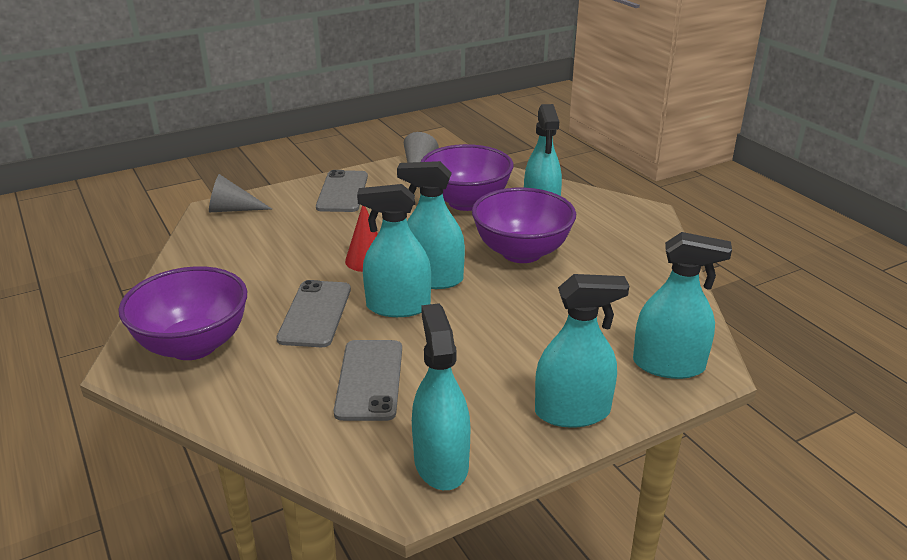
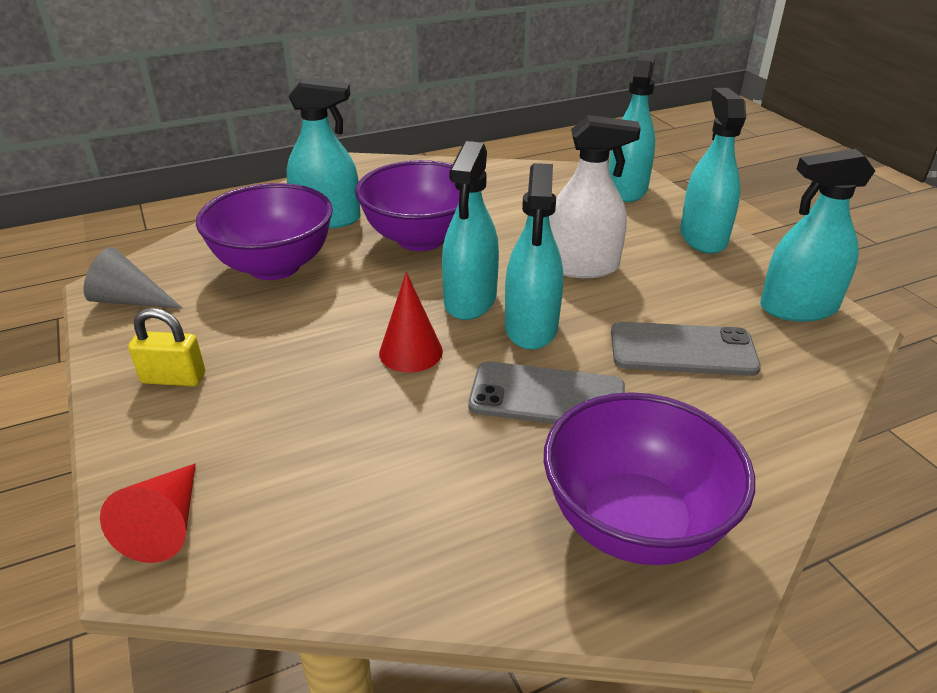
camera: 85 degrees left, 5 degrees up
(232, 209) = (166, 524): grey cone -> red cone
(342, 192) = (173, 378): grey phone -> yellow padlock
(494, 331) = (582, 267): none -> white spray bottle

